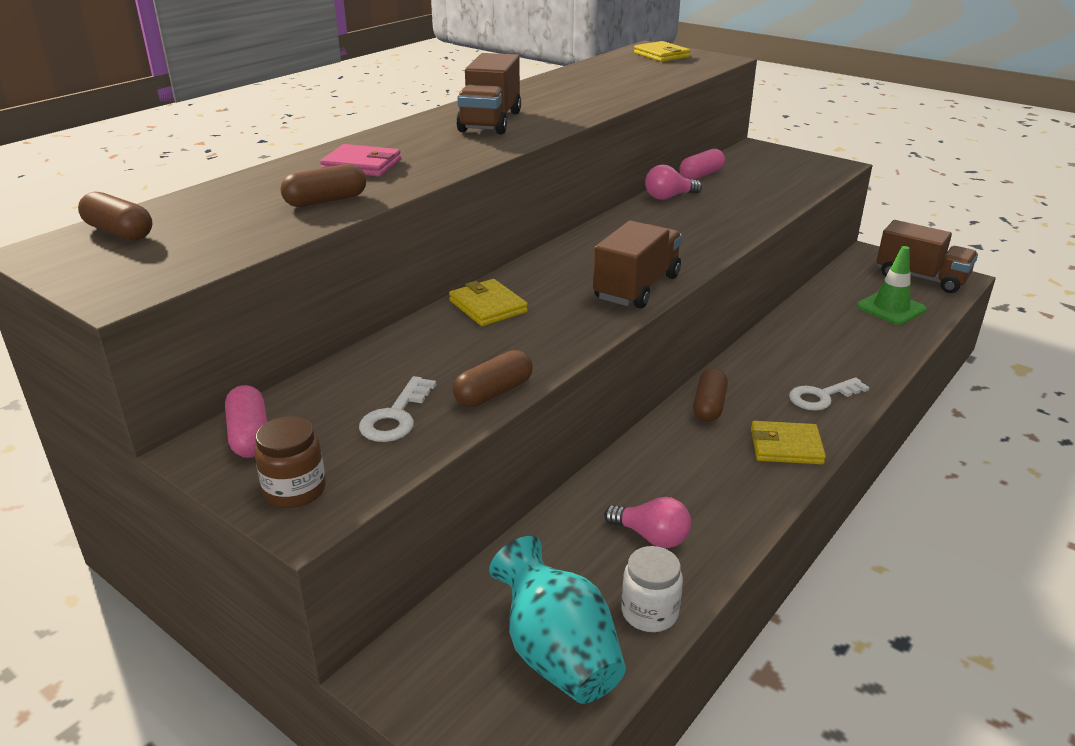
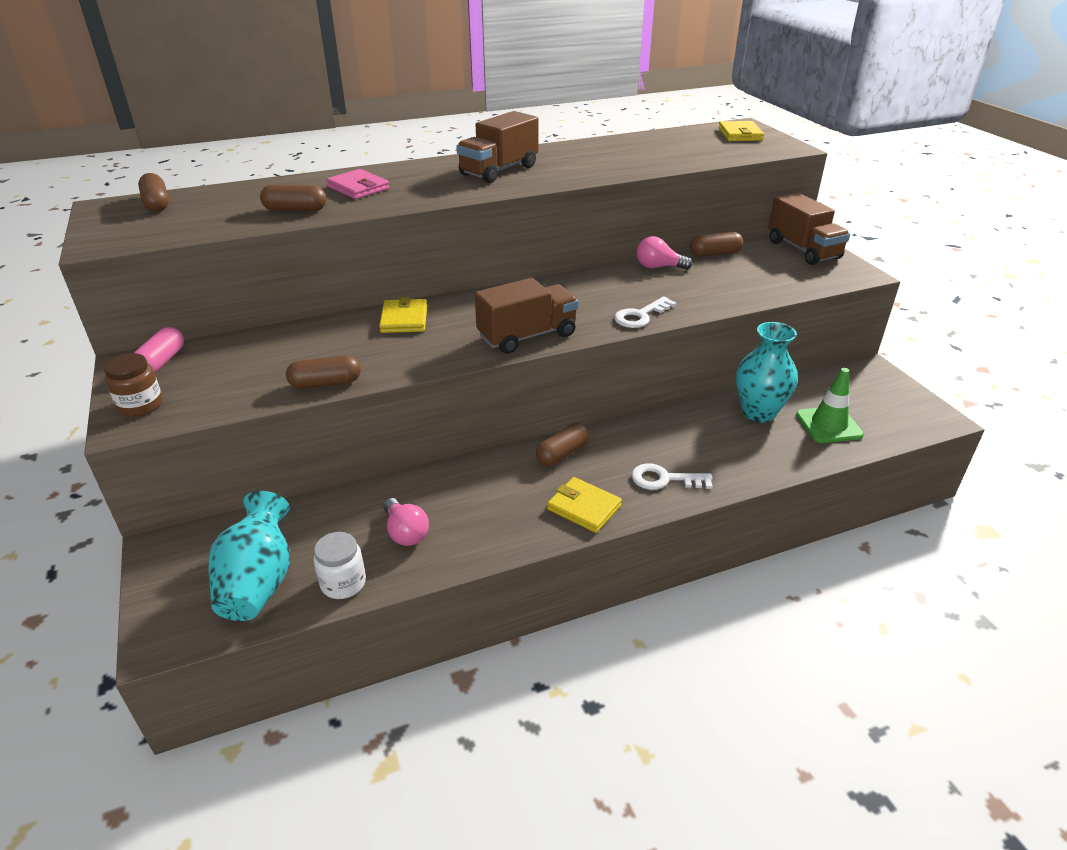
camera: 30 degrees right, 5 degrees up
(396, 416) = (250, 378): white key -> white key (640, 316)
(701, 175) = (715, 254): pink capsule -> brown capsule
(828, 315) = (758, 413): none -> turquoise vase
(921, 278) = (897, 407): brown truck -> brown truck (803, 250)

